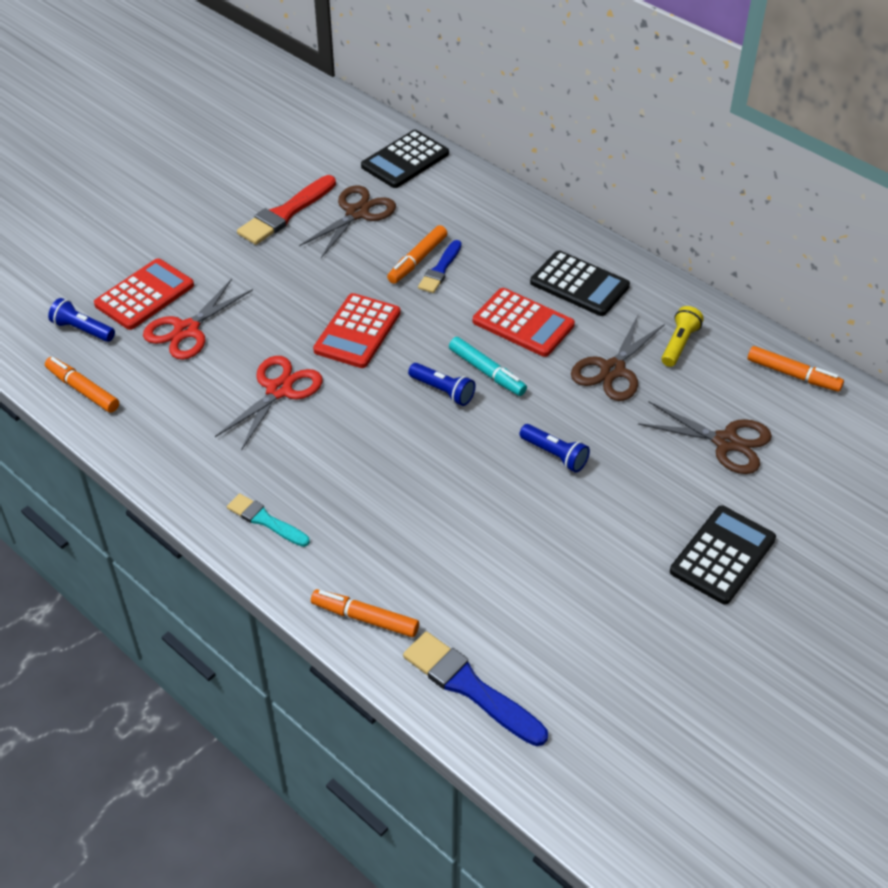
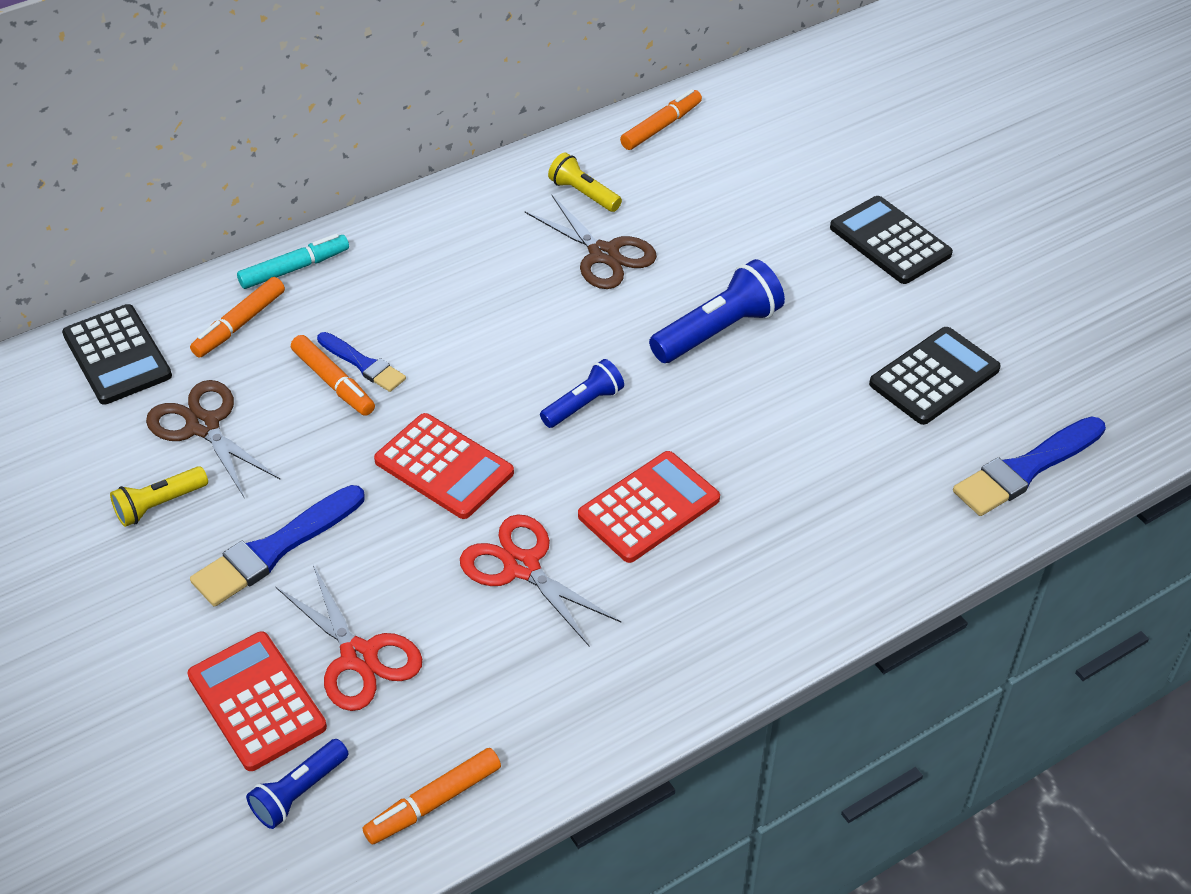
camera: 75 degrees left, 0 degrees up
(263, 271) = (274, 549): none -> blue brush
(265, 520) = (747, 614): turquoise brush -> none
(285, 213) = (159, 505): red brush -> yellow flashlight
(365, 618) = (918, 541): orange marker -> orange marker (239, 324)
(487, 372) = (566, 359): turquoise marker -> turquoise marker (295, 268)
(523, 323) = (496, 310): red calculator -> red calculator (649, 507)
(555, 455) = (718, 331): blue flashlight -> blue flashlight, size x1.64
(579, 284) = (450, 247): black calculator -> black calculator (934, 377)
(726, 442) = (740, 198): brown scissors -> none

